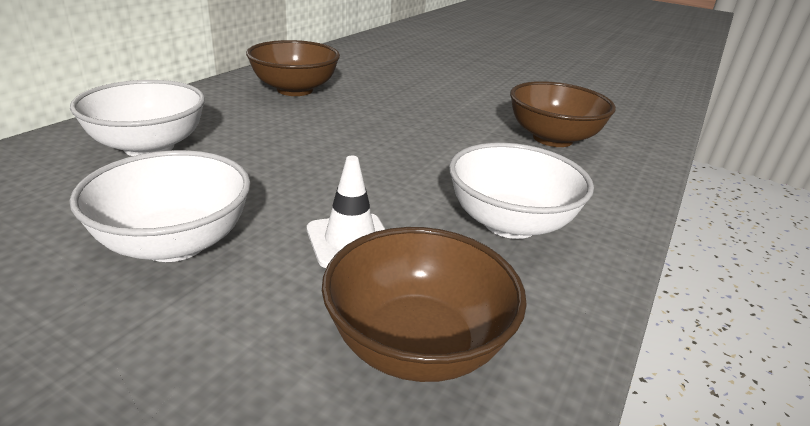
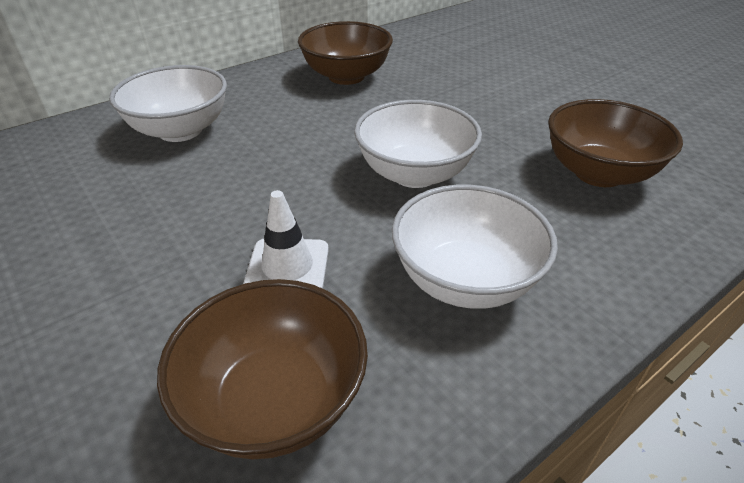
camera: 25 degrees right, 10 degrees up
(175, 243) = (142, 238): white bowl -> white bowl (414, 174)

